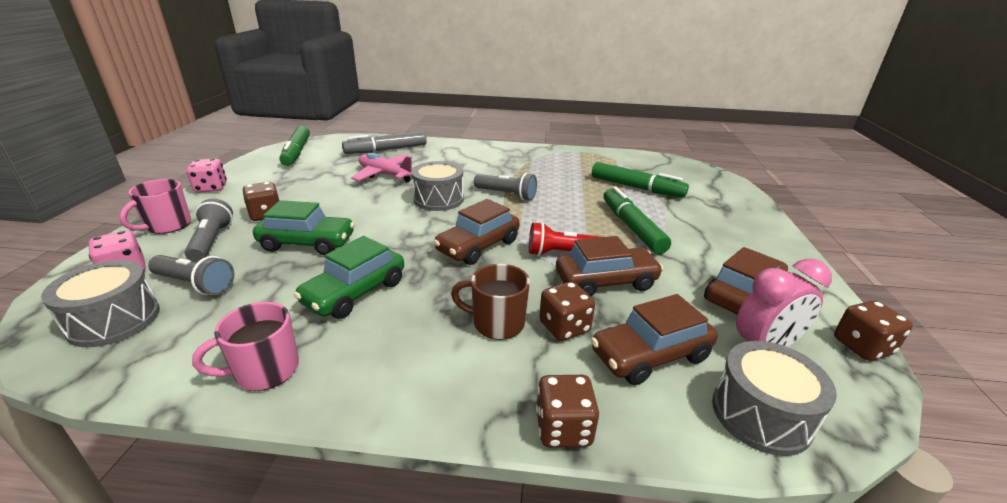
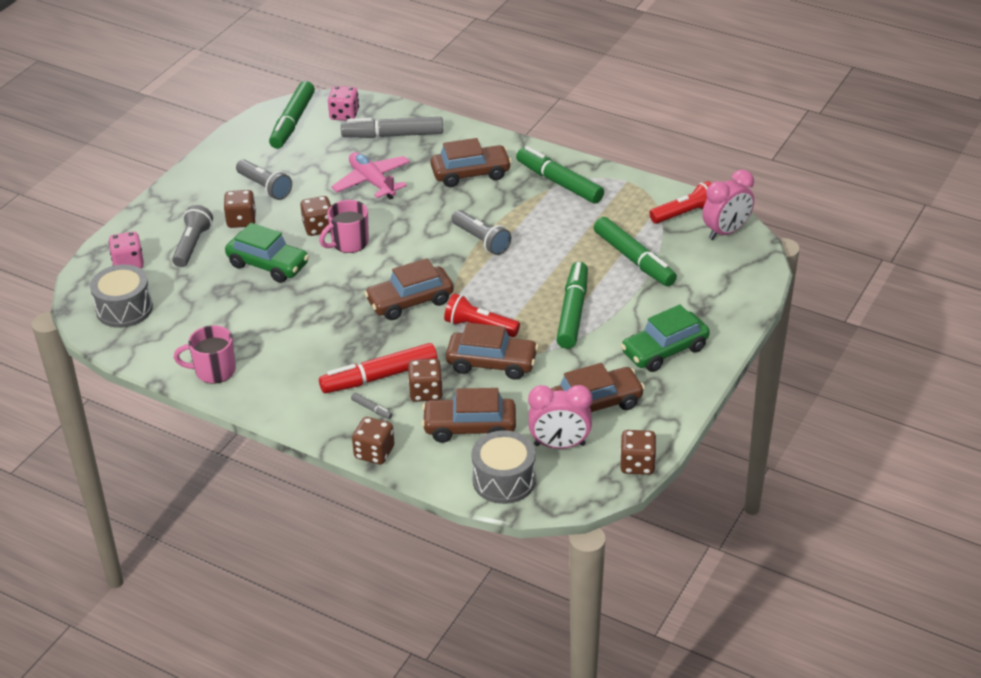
camera: 25 degrees right, 10 degrees up
(168, 226) = (159, 217): pink mug -> pink mug (349, 243)
(195, 284) = (177, 289): grey flashlight -> grey flashlight (265, 187)
(211, 188) = (198, 170): pink dice -> pink dice (344, 115)
(350, 208) = (319, 227): none -> brown dice
(355, 292) = (289, 325): green car -> green car (664, 350)
(438, 199) = (408, 232): grey drum -> none
(463, 161) = (471, 173): none -> brown car
(497, 323) = (379, 376): brown mug -> red marker
(515, 365) = (372, 409): none -> grey marker
(534, 157) = (559, 182): none -> green marker
(638, 160) = (685, 213): none -> red flashlight
(676, 165) = (726, 232): none -> pink clock

